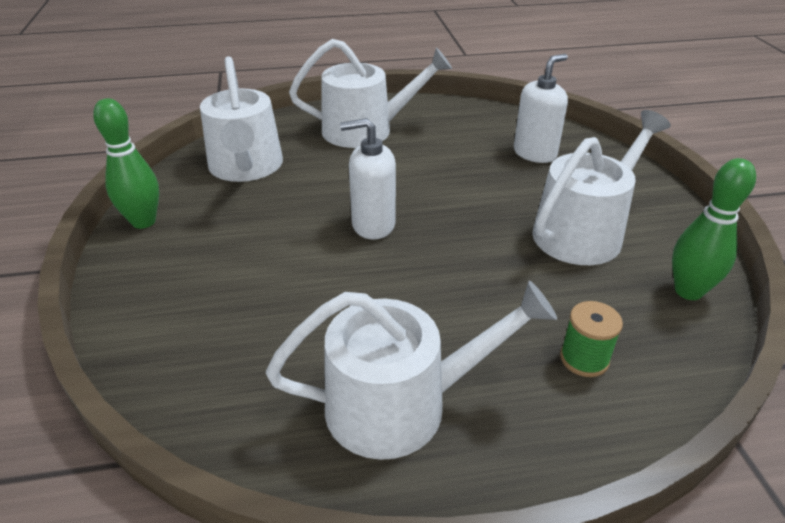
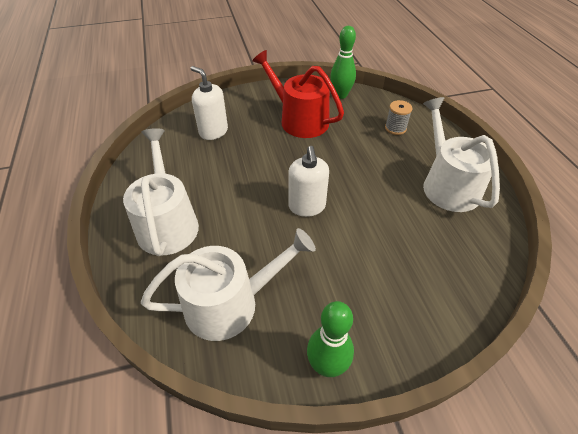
camera: 95 degrees left, 10 degrees up
(584, 231) = (299, 120): white watering can -> red watering can
(584, 359) = (395, 128): green spool -> grey spool

